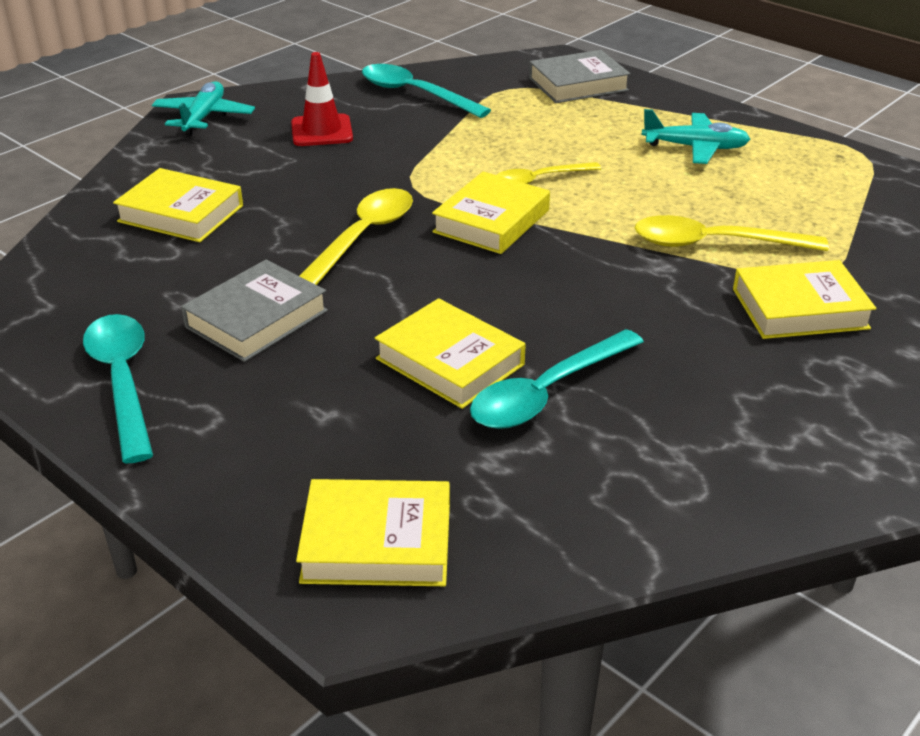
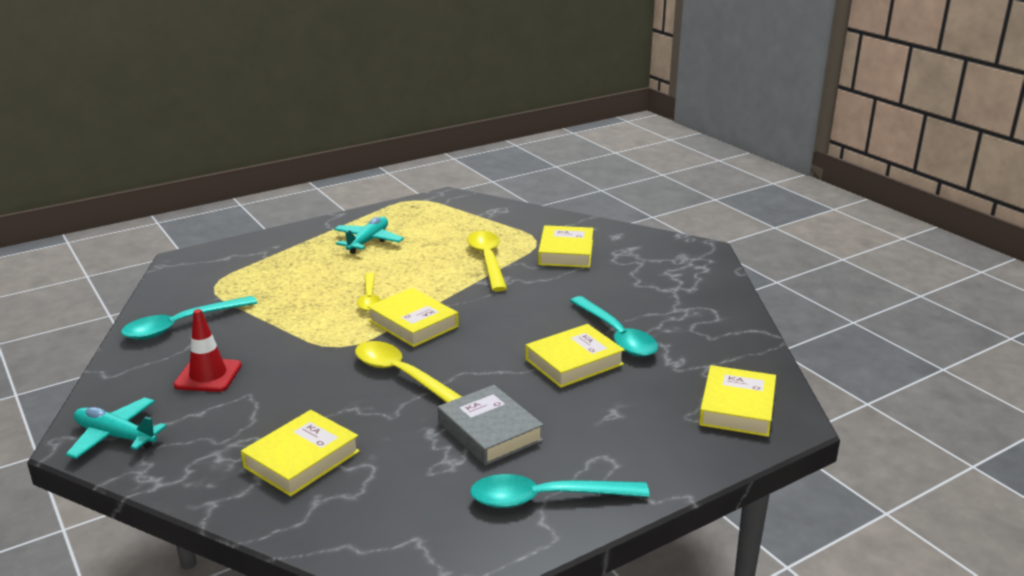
camera: 75 degrees left, 10 degrees down
(578, 84) = (236, 260): grey book -> none
(713, 244) = (487, 260): yellow spoon -> yellow spoon turned 150 degrees clockwise

